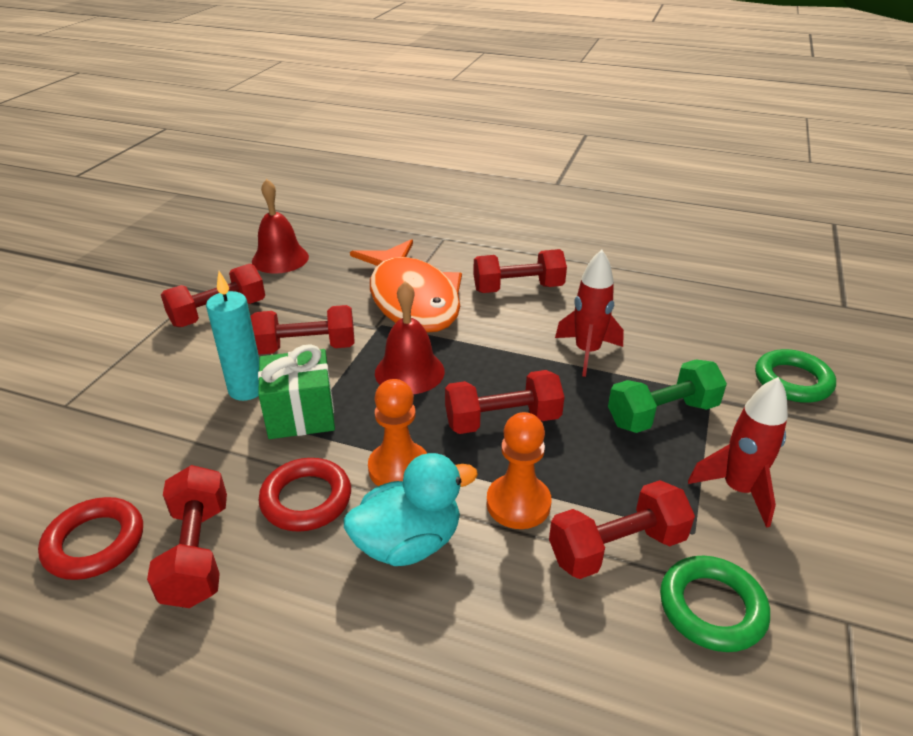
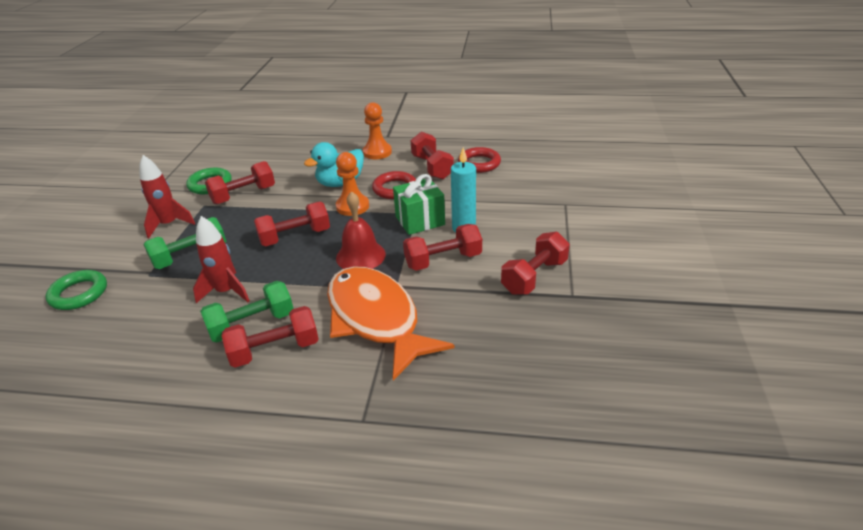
camera: 170 degrees right, 0 degrees up
(280, 259) = (532, 348): red bell -> none
(518, 503) = (288, 202): orange pawn -> orange pawn (377, 152)
(546, 313) = (252, 324): none -> green dumbbell

